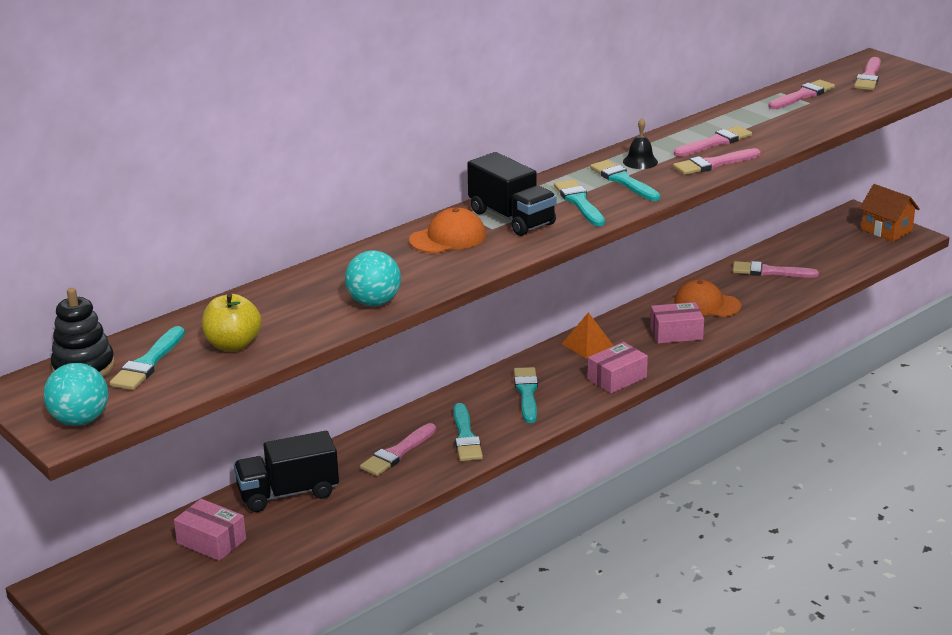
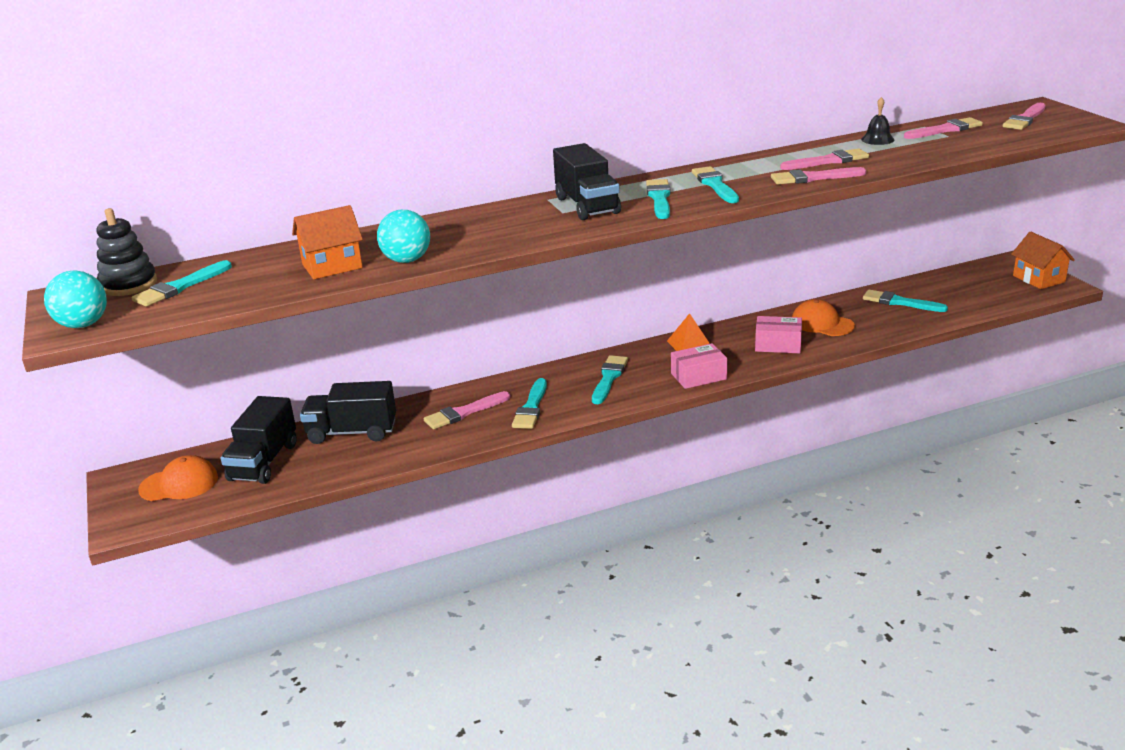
camera: 20 degrees right, 0 degrees up
(211, 541) = (263, 462): pink box -> black truck
(233, 344) = (260, 280): yellow apple -> none
(298, 318) = (332, 266): none -> orange house
(448, 238) = (517, 216): orange cap -> orange cap (179, 484)
(640, 161) = (743, 171): black bell -> black bell (877, 139)
(770, 272) = (900, 302): pink brush -> turquoise brush

